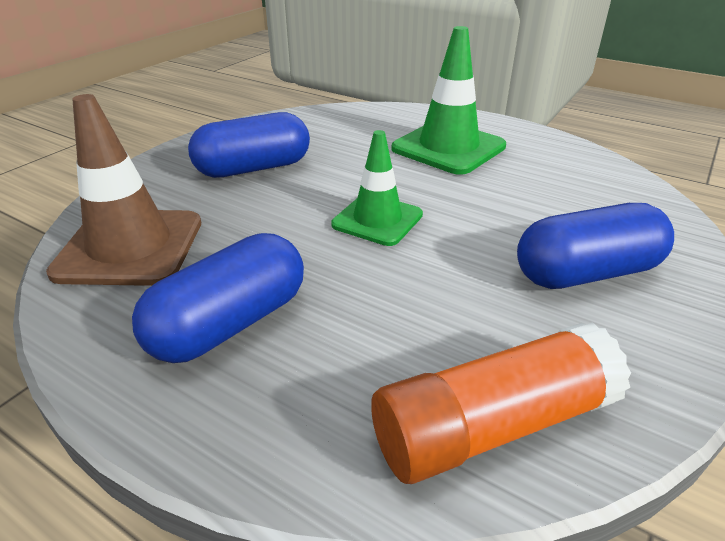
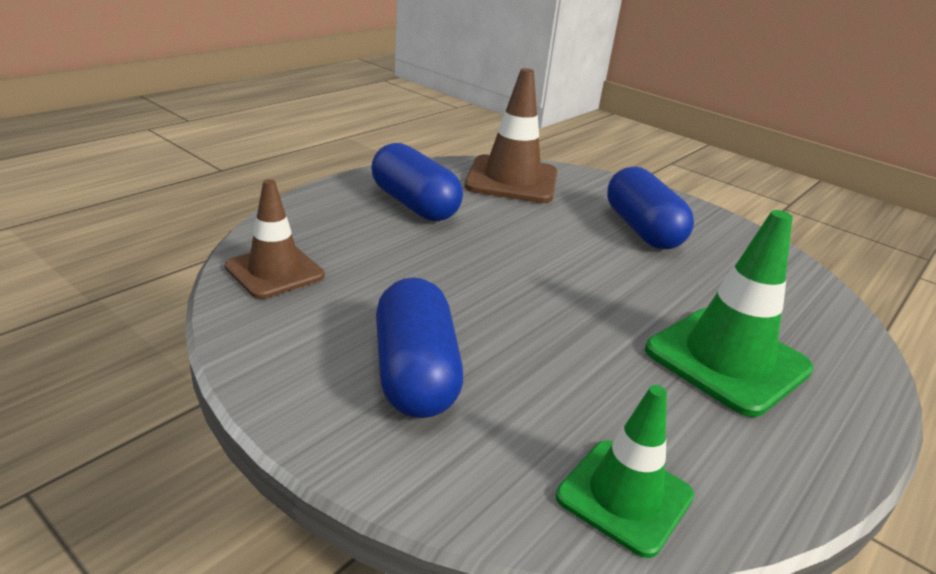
camera: 95 degrees right, 5 degrees down
(377, 220) = (538, 276): green traffic cone -> green traffic cone (624, 496)
(492, 425) = (275, 271): orange glue stick -> brown traffic cone

